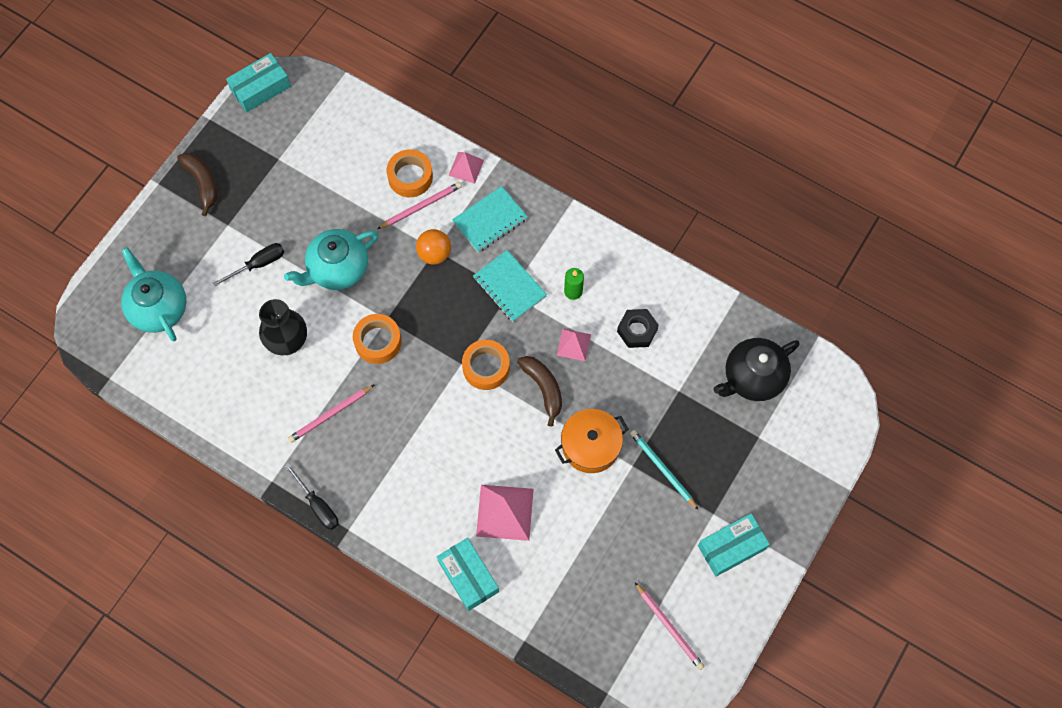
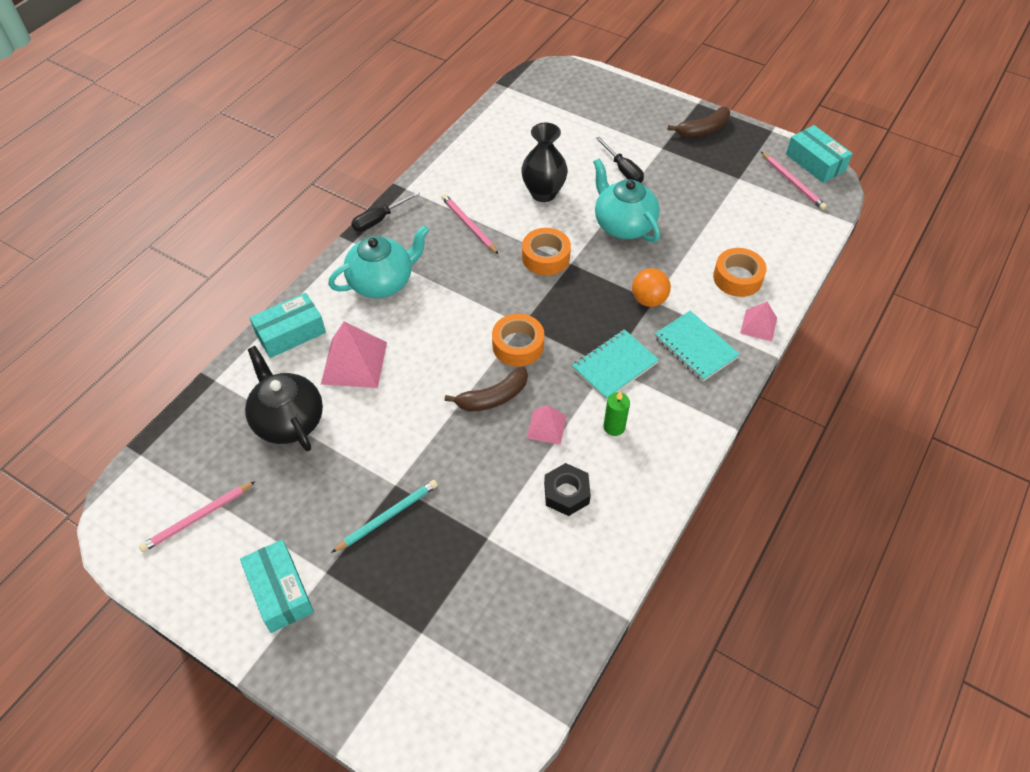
camera: 90 degrees right, 15 degrees down
(158, 308) = (574, 110): turquoise teapot -> turquoise teapot (382, 282)
(421, 206) = (703, 287): pink pencil -> pink pencil (793, 182)
(590, 446) = (422, 442): orange pot -> none
(753, 377) = (504, 629): black teapot -> black teapot (288, 420)

